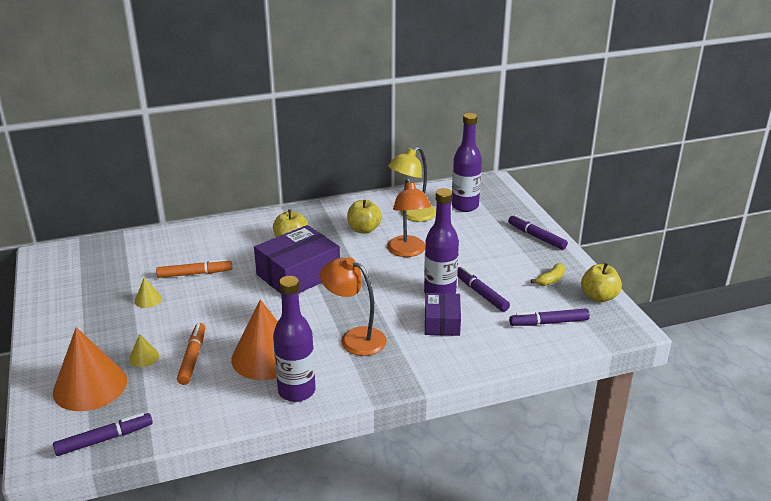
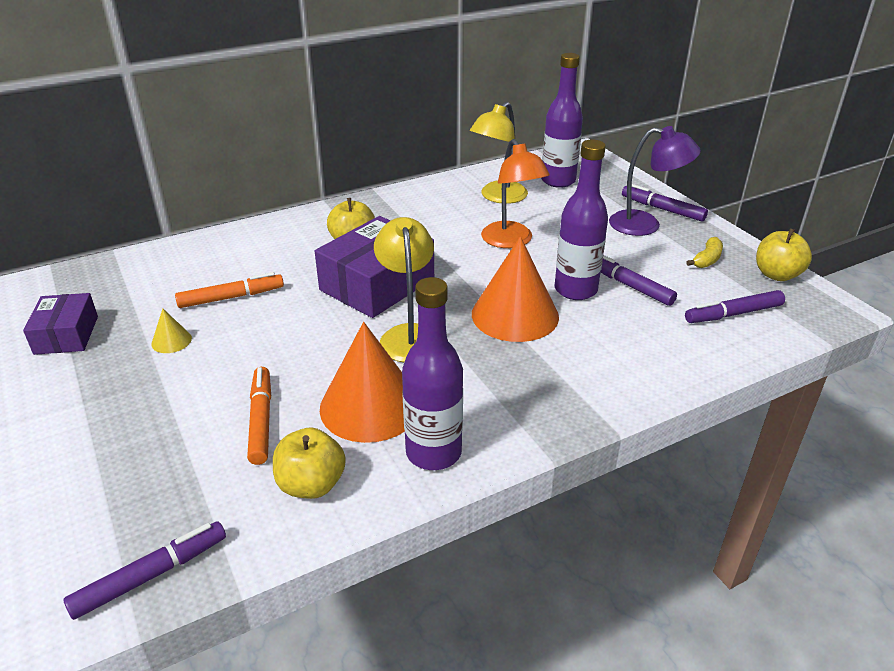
camera: 10 degrees left, 5 degrees up
(90, 386) = (108, 485): orange cone -> orange cone (515, 315)
(144, 357) = (185, 428): yellow cone -> none
(308, 313) = (409, 335): none -> yellow lamp
(355, 338) = (487, 364): orange lamp -> none
(364, 229) = (443, 219): yellow apple -> yellow apple (311, 485)
(442, 322) = (596, 328): purple box -> purple box (66, 335)
(517, 248) = (645, 225): none -> purple lamp

